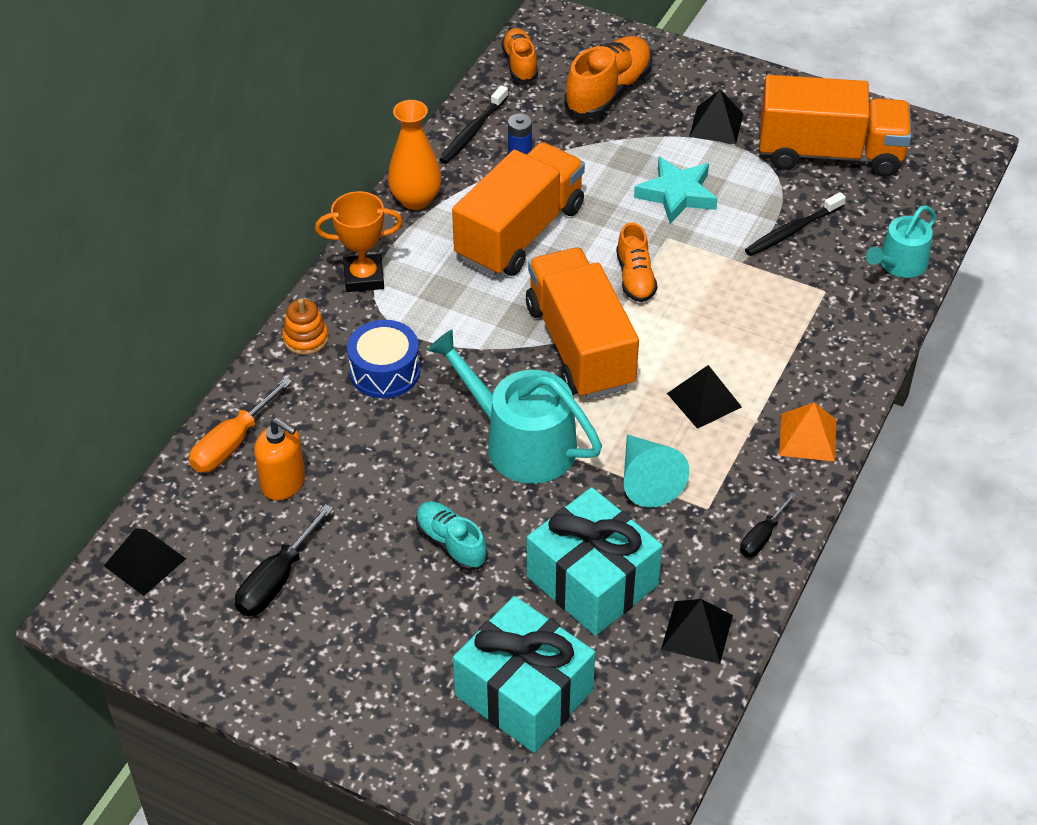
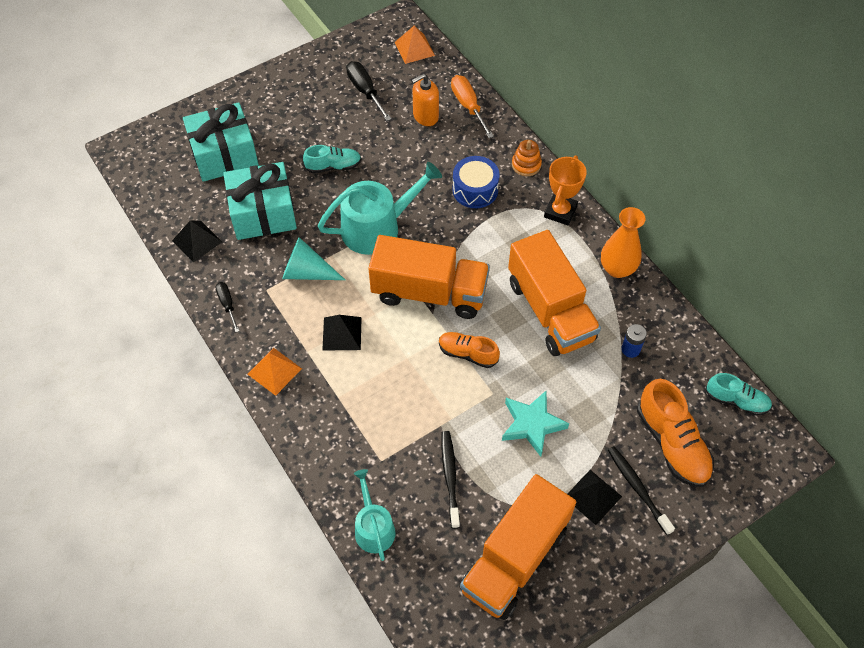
camera: 120 degrees right, 10 degrees up
(144, 562) = (414, 48): black pyramid -> orange pyramid
(472, 131) = (671, 332): black toothbrush -> black toothbrush (638, 488)
(520, 64) = (736, 401): orange shoe -> turquoise shoe

